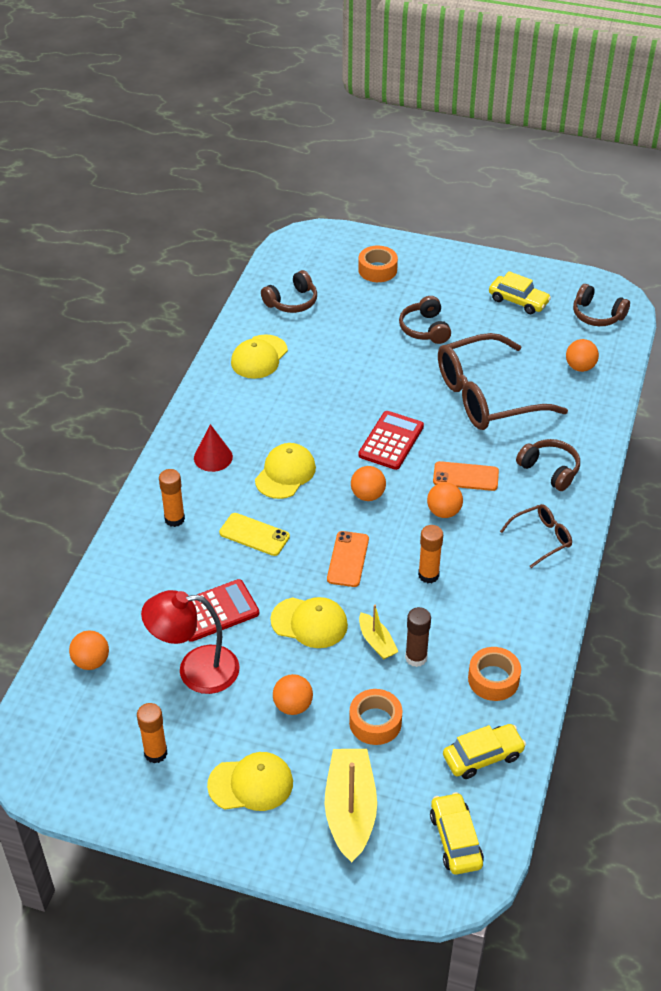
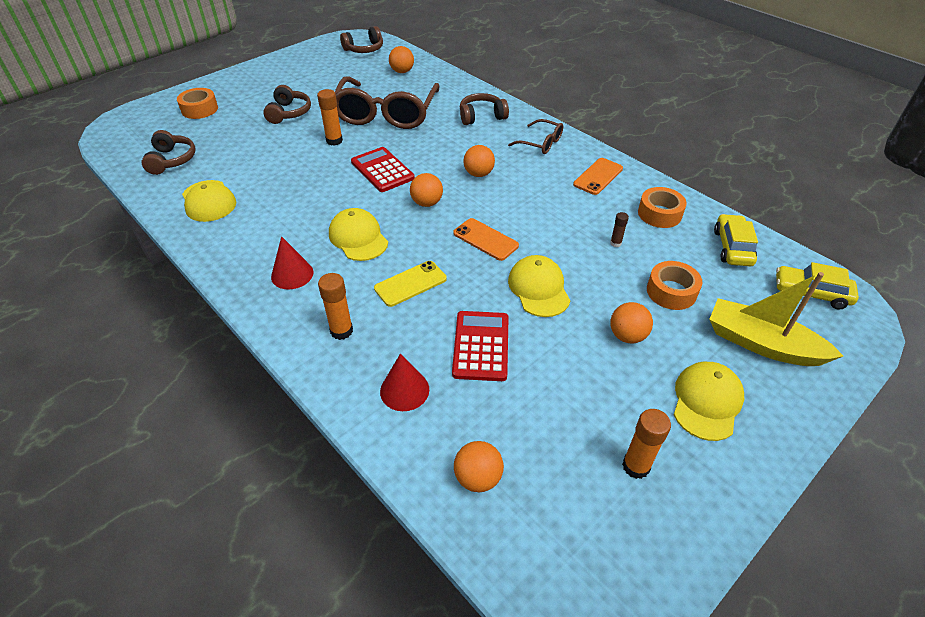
camera: 60 degrees left, 0 degrees up
(142, 585) = (404, 390): none -> red cone
(195, 670) = (545, 390): red lamp -> none
(309, 622) = (539, 288): yellow cap -> yellow cap turned 60 degrees counterclockwise
(376, 642) = (586, 258): yellow boat -> none
(416, 658) = (615, 243): brown glue stick -> brown glue stick, size x0.57
(425, 329) = (289, 113): brown headphones -> brown headphones turned 105 degrees counterclockwise
(428, 575) = (535, 205): orange glue stick -> orange glue stick (334, 141)
(465, 476) = (453, 151): orange phone -> orange phone (598, 176)
(518, 301) = (313, 69): yellow car -> none
(541, 538) = (541, 143): brown glasses -> brown glasses turned 120 degrees clockwise

